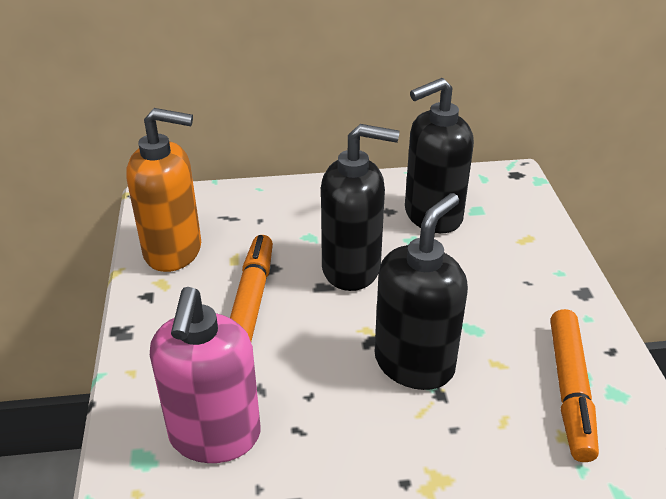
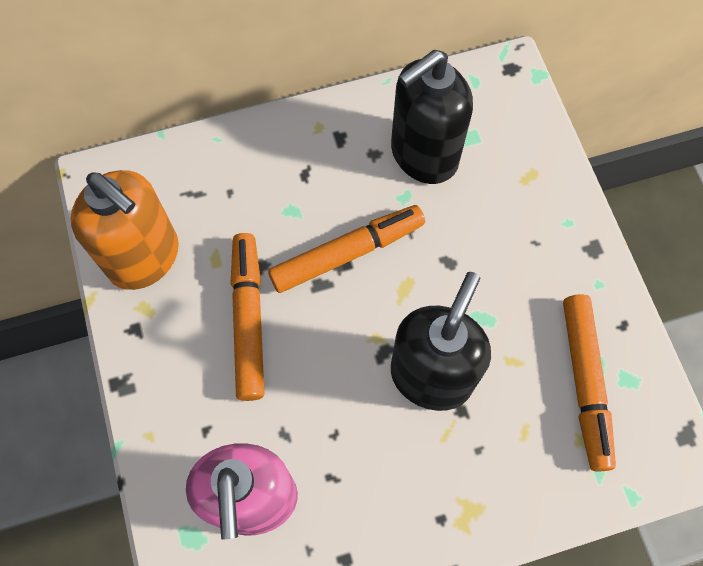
camera: 10 degrees left, 30 degrees up
(174, 251) = (144, 258): orange soap dispenser -> orange soap dispenser turned 45 degrees clockwise
(352, 269) = (347, 253): black soap dispenser -> orange marker

